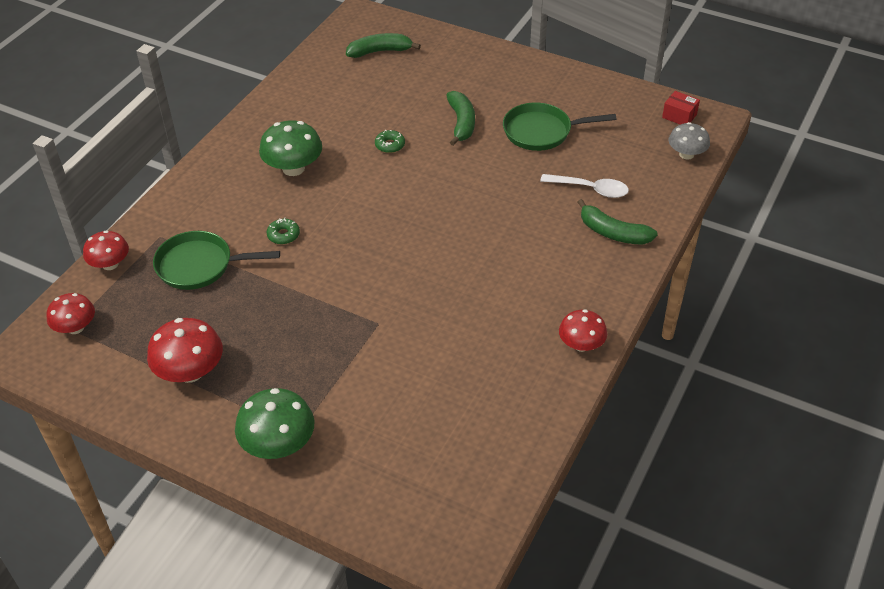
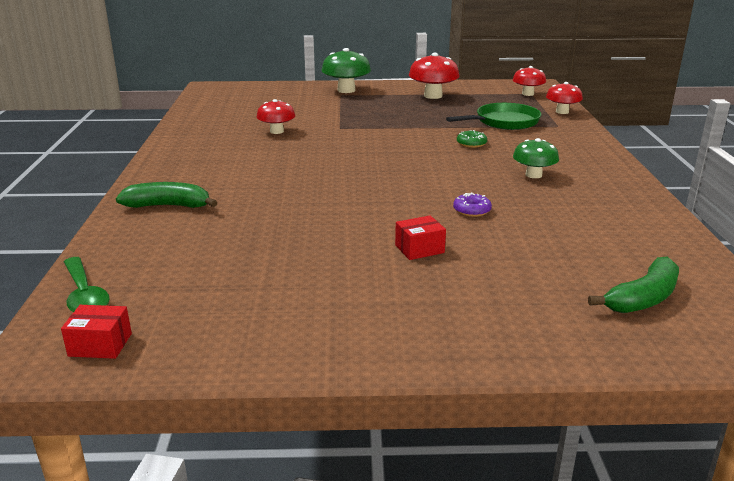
camera: 150 degrees right, 20 degrees down
(293, 168) = (533, 175): green mushroom -> green mushroom, size x0.66
(390, 145) = (471, 210): green donut -> purple donut
(461, 123) = (419, 249): green banana -> red box
(541, 132) = (309, 267): green pan -> none
(581, 344) = (173, 148): red mushroom -> red mushroom (276, 131)
(590, 189) = (210, 230): white spoon -> none
(686, 154) = (85, 295): grey mushroom -> green spoon

